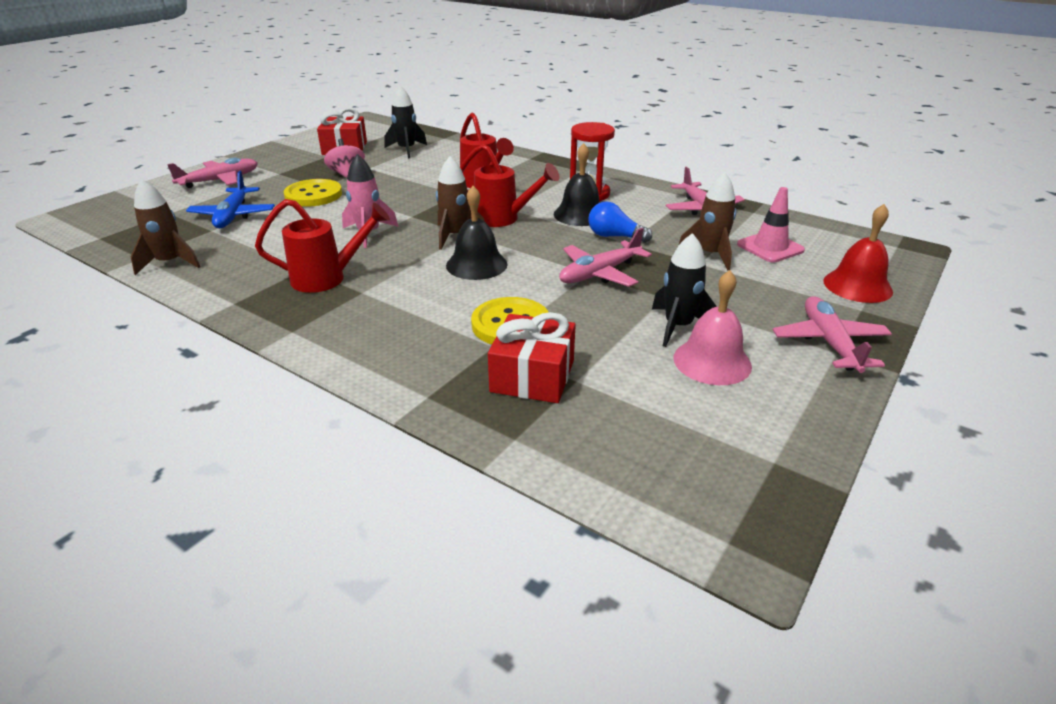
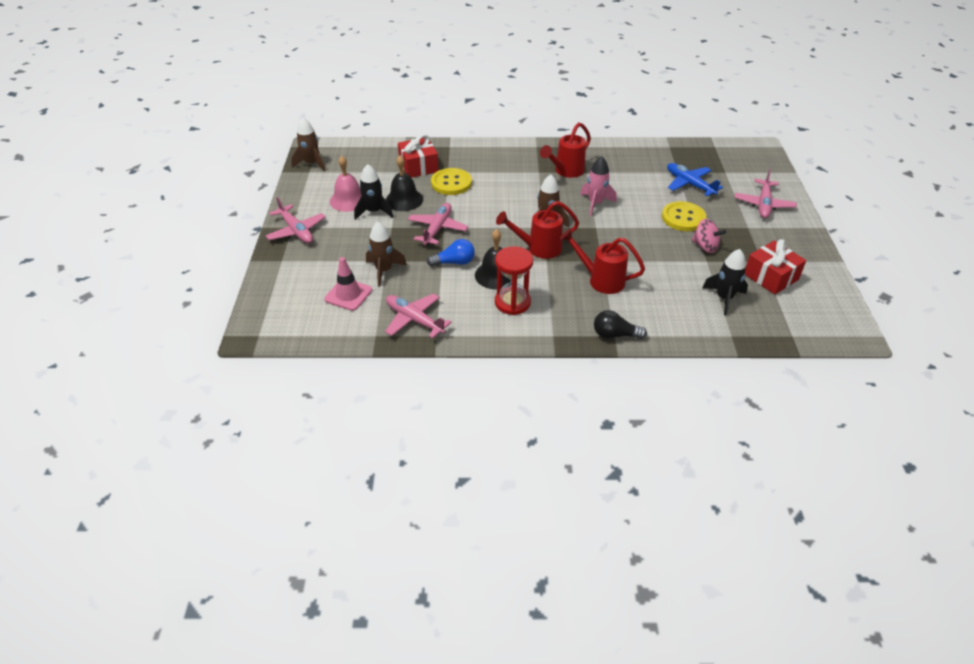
camera: 145 degrees right, 10 degrees up
(170, 263) = (650, 150): brown rocket -> brown rocket (311, 164)
(476, 264) = (508, 208): black bell -> black bell (404, 200)
(528, 158) = (615, 335): none -> black light bulb
(857, 286) = (285, 279): red bell -> none

